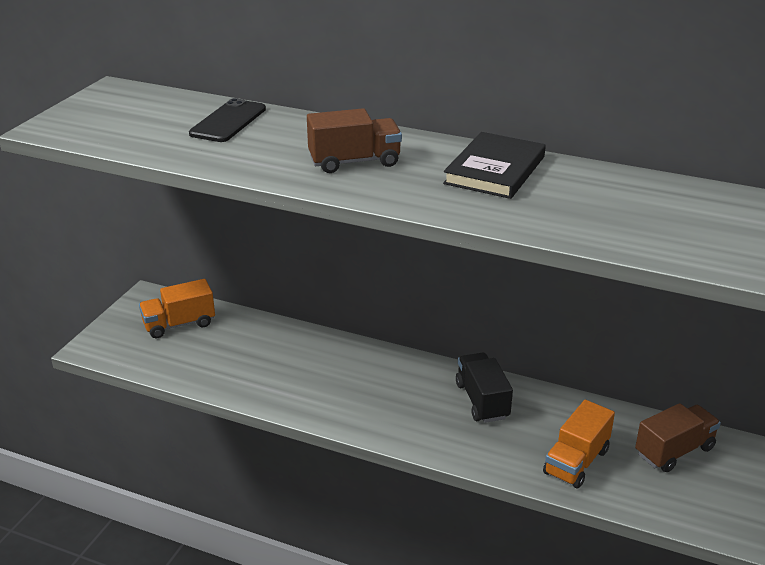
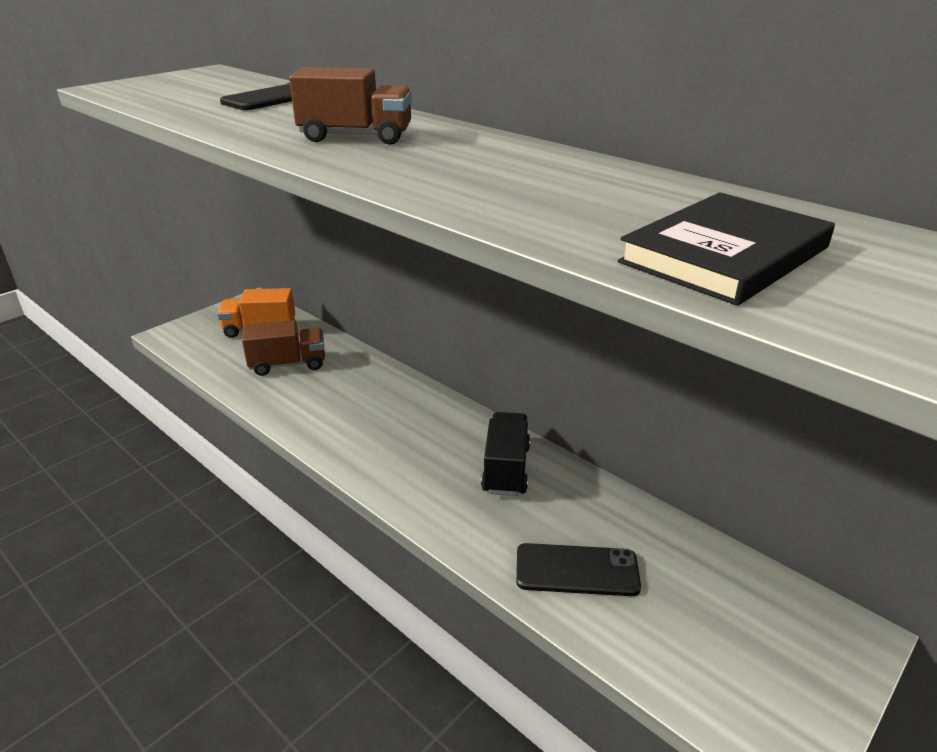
camera: 20 degrees right, 0 degrees up
(495, 170) = (513, 161): black book -> black book (725, 255)
(576, 462) = (577, 570): orange truck -> black phone
(674, 451) = (717, 592): brown truck -> brown truck (288, 364)

